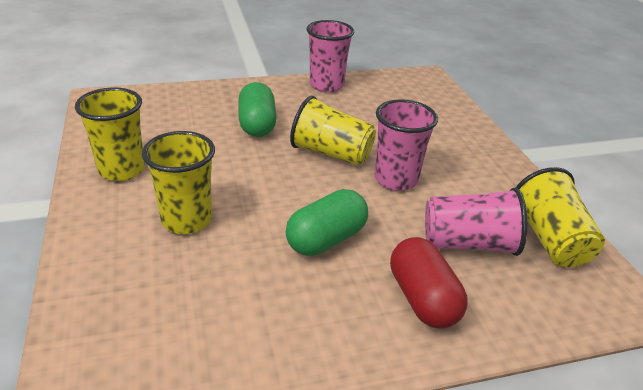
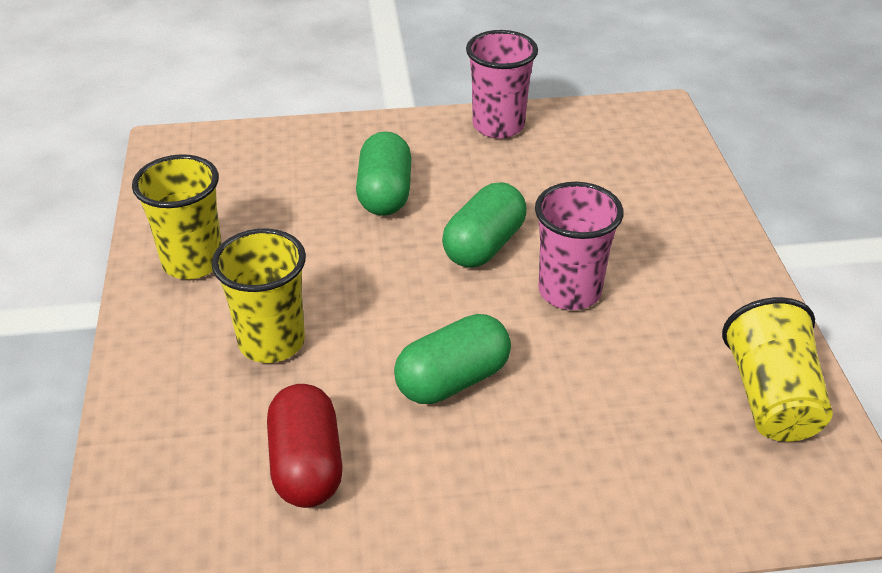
camera: 10 degrees right, 5 degrees up
(331, 153) = (484, 245): yellow cup -> green capsule
(422, 299) = (565, 473): red capsule -> red capsule (307, 465)
(468, 243) = (649, 397): pink cup -> none

